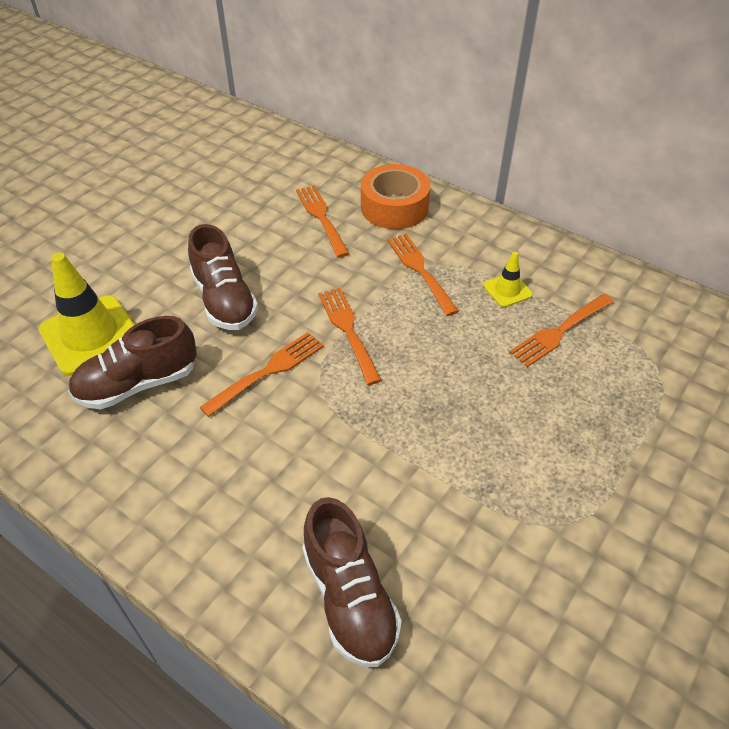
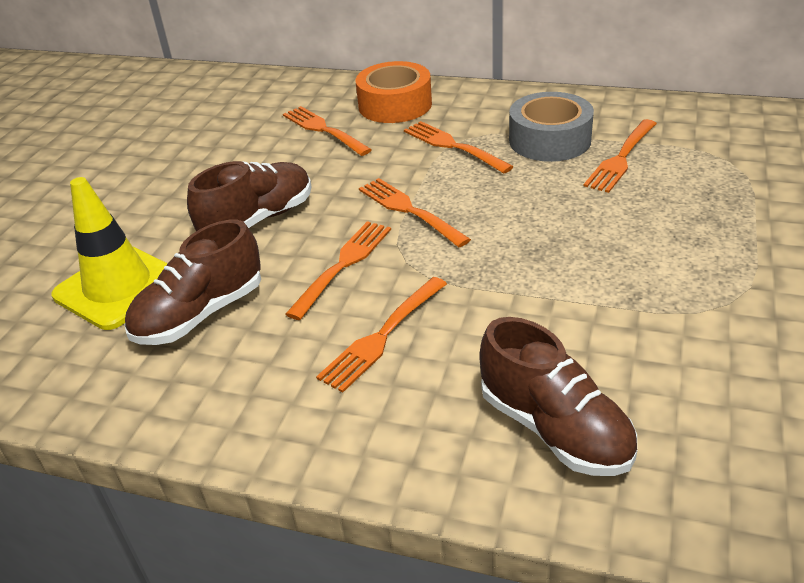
camera: 15 degrees left, 10 degrees down
(224, 300) = (258, 219): brown shoe -> brown shoe turned 90 degrees counterclockwise
(264, 455) = (383, 335): none -> orange fork
(507, 290) = (549, 140): yellow traffic cone -> grey tape

